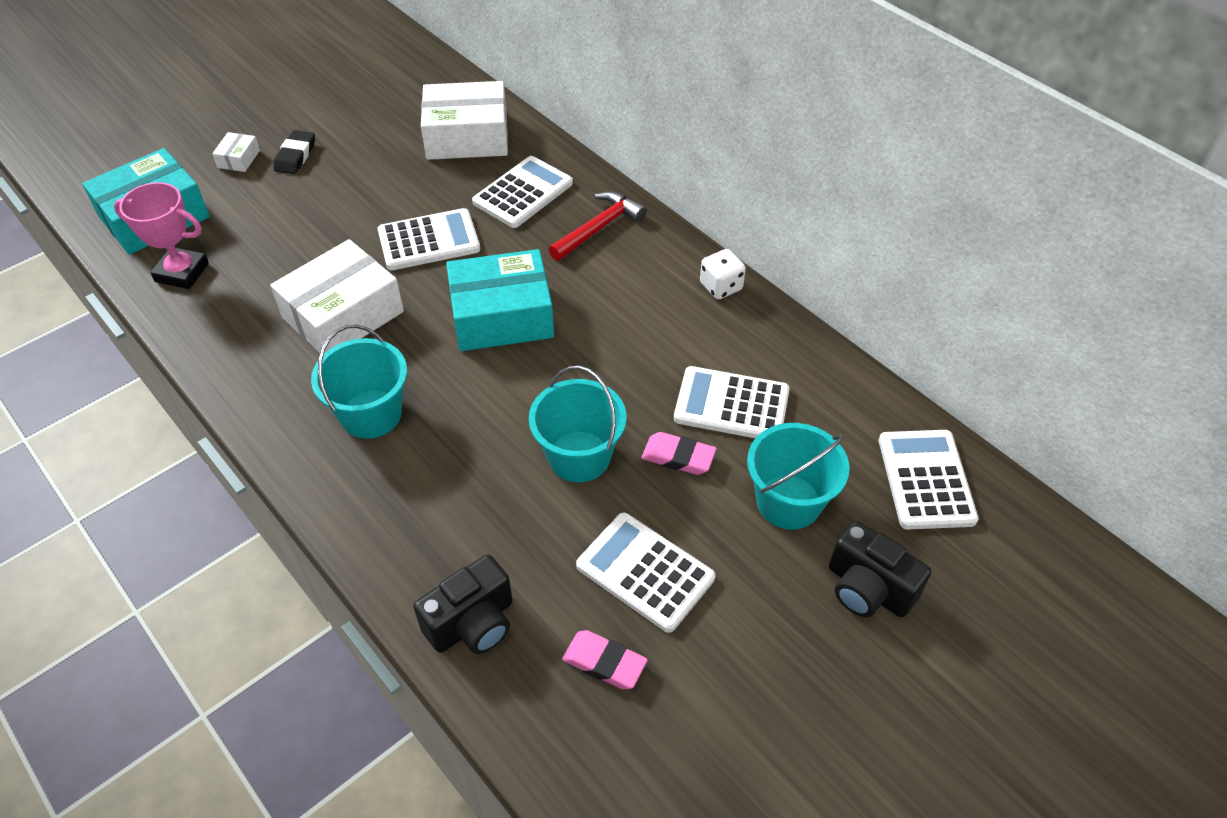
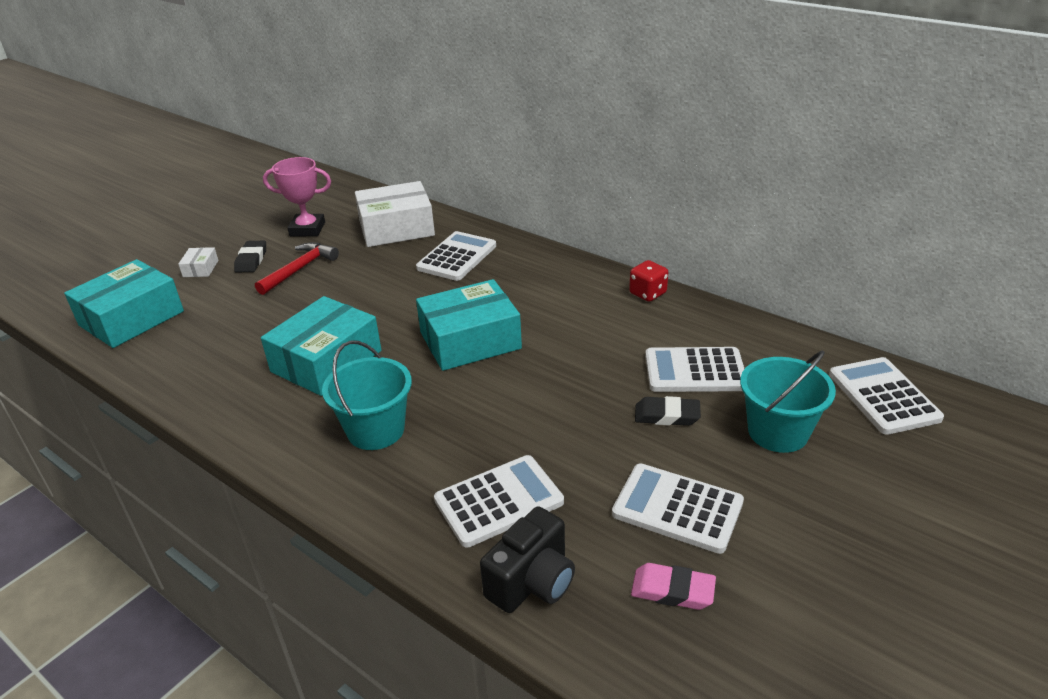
camera: 10 degrees left, 15 degrees down
(182, 272) = (167, 353): pink trophy -> pink trophy (307, 229)
(343, 314) = (326, 361): white box -> turquoise box
(429, 240) = (387, 299): white calculator -> white calculator (499, 501)
(579, 456) = (579, 430): turquoise bucket -> none
(598, 228) = (529, 270): red hammer -> red hammer (299, 269)
(678, 457) = (667, 415): pink eraser -> black eraser
(721, 287) = (647, 293): white dice -> red dice
(868, 589) = (880, 485): black camera -> none

